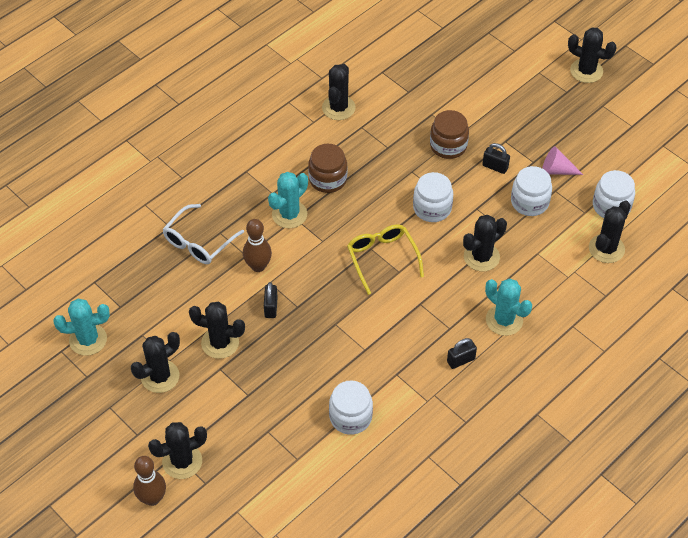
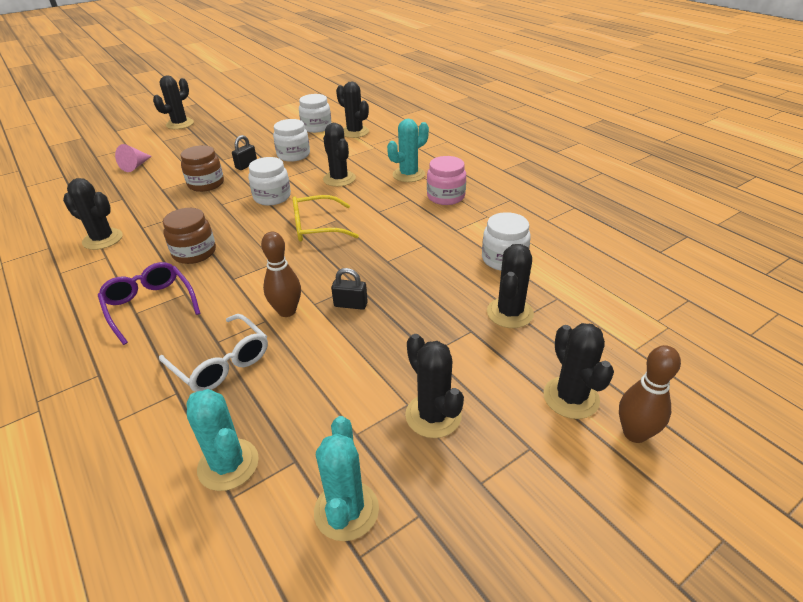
camera: 80 degrees left, 15 degrees down
(220, 343) = (390, 351): black cactus -> black cactus (510, 313)
(255, 177) = (150, 306): none -> purple glasses
(289, 214) = (225, 282): turquoise cactus -> turquoise cactus (228, 464)
(461, 360) = (446, 196): black padlock -> pink jar
(557, 170) = (269, 142): pink cone -> pink cone (136, 166)

